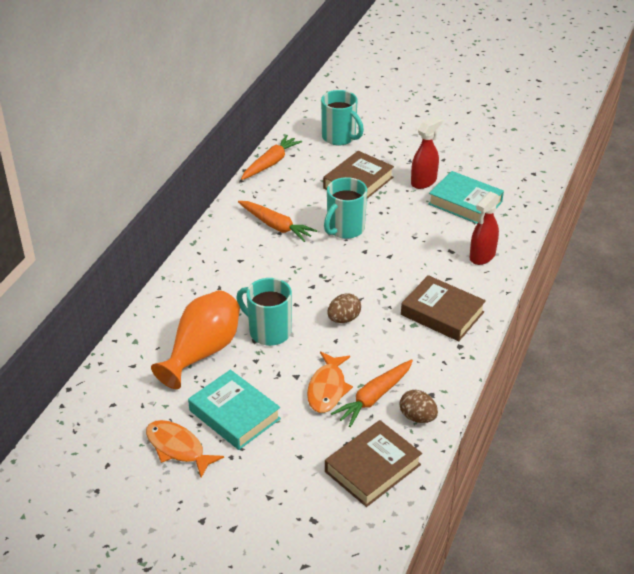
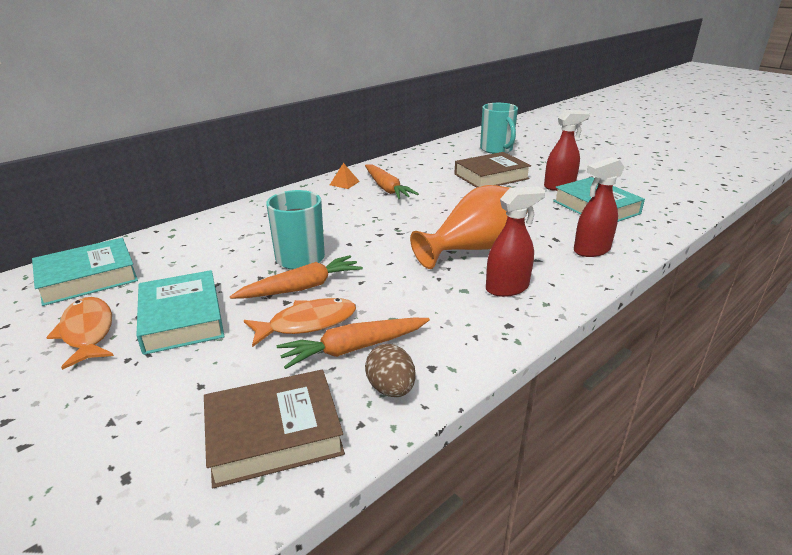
camera: 25 degrees right, 10 degrees down
(117, 405) = (88, 278): none -> turquoise book
(202, 352) = (218, 257): orange vase -> orange vase (474, 249)
(230, 229) = (344, 183): none -> orange pyramid
(270, 163) = (421, 154): orange carrot -> orange carrot (301, 287)
(327, 389) = (307, 323): orange fish -> orange fish turned 150 degrees counterclockwise
(343, 319) = (387, 266): brown egg -> none
(345, 229) = (451, 202): turquoise mug -> none
(442, 313) = (507, 288): brown book -> red spray bottle

